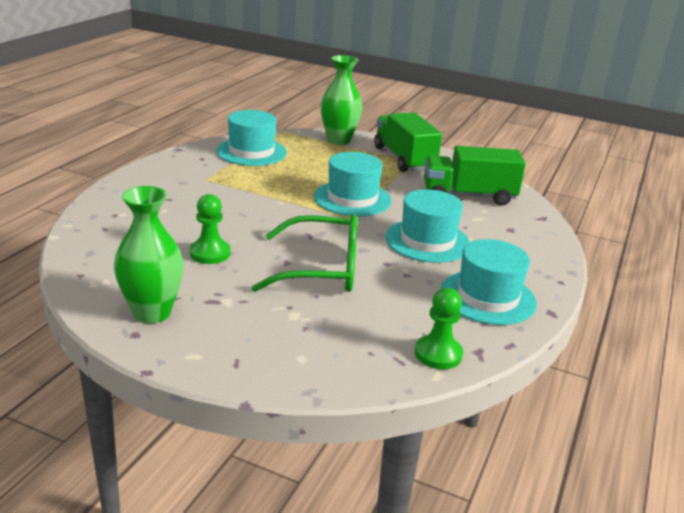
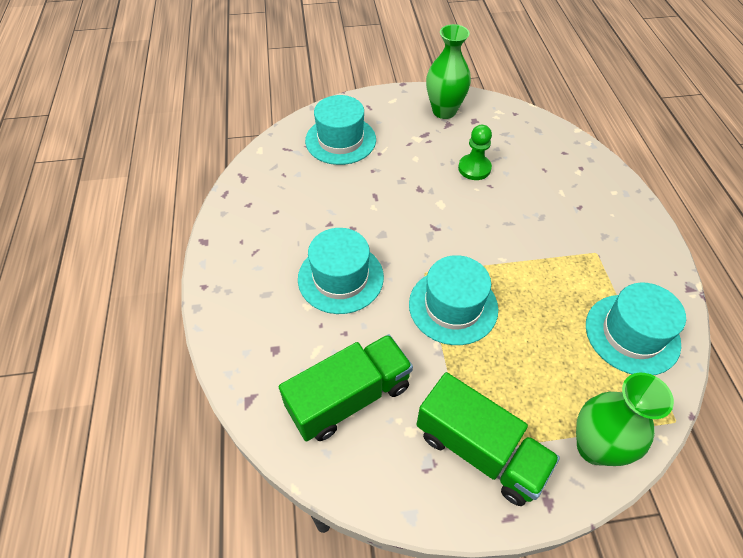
camera: 150 degrees right, 25 degrees up
(322, 269) = (390, 195): green glasses -> none
(438, 354) = (267, 164): green pawn -> none
(487, 297) = (257, 232): turquoise hat -> turquoise hat (340, 140)

